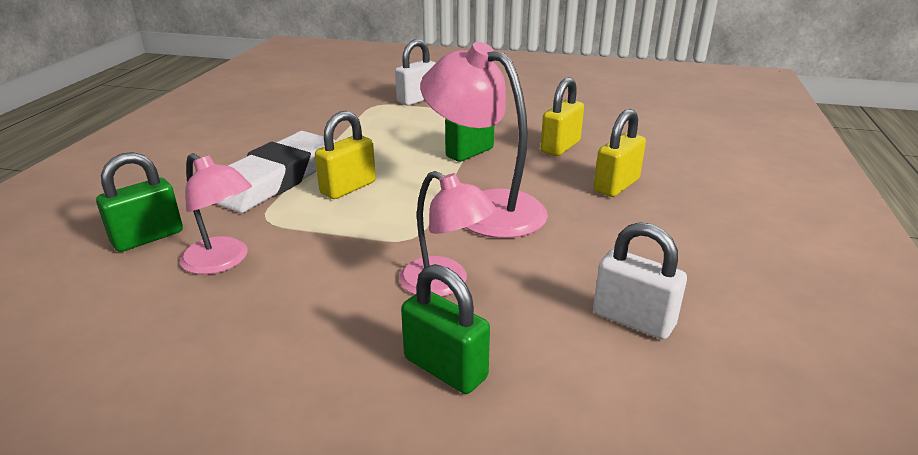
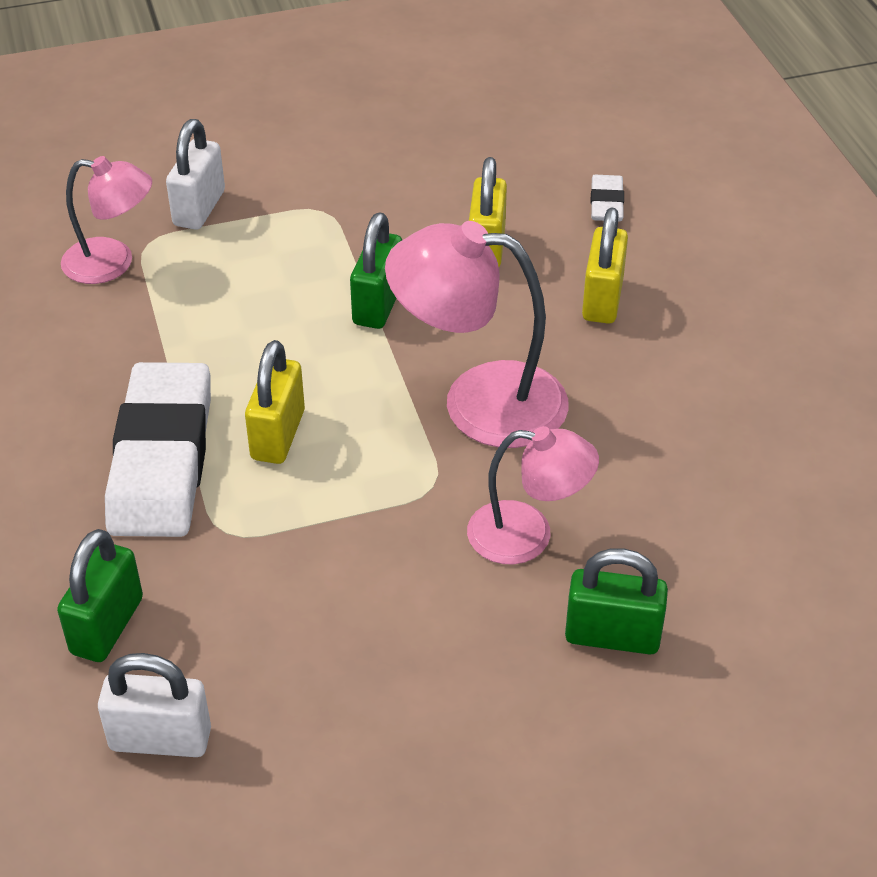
camera: 30 degrees left, 15 degrees up
(223, 262) = (248, 617): pink lamp -> pink lamp (112, 263)
(633, 319) = (740, 499): white padlock -> white padlock (160, 739)
(658, 147) = (606, 203): none -> white eraser

